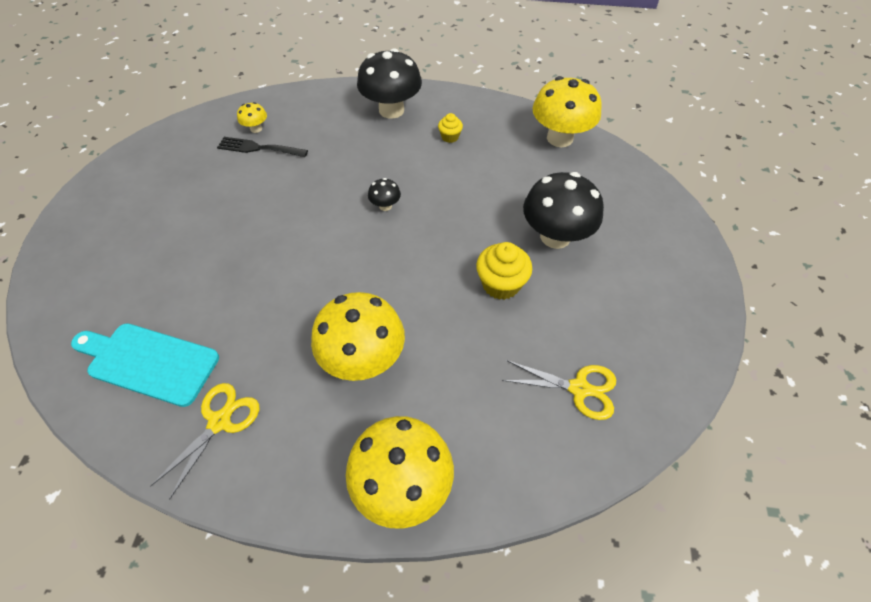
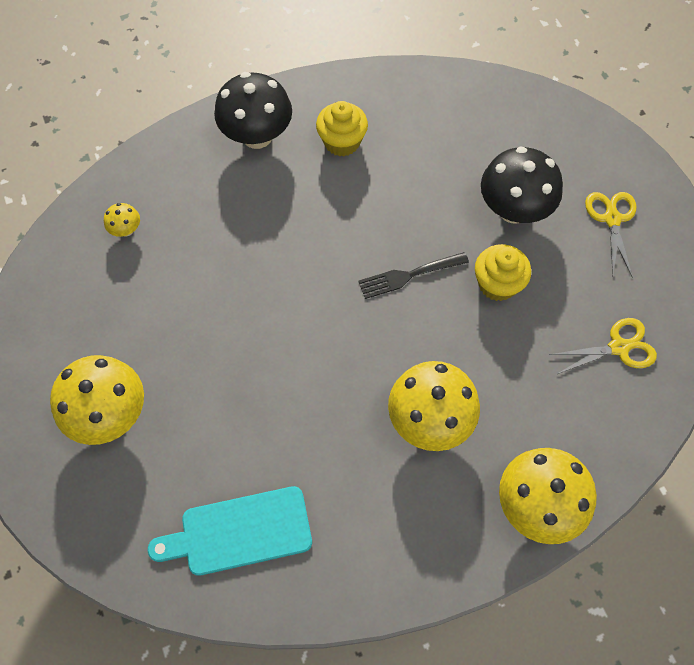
camera: 30 degrees left, 10 degrees up
(220, 421) = (350, 544): yellow scissors -> yellow scissors (612, 219)
(258, 148) = (150, 253): black fork -> black fork (408, 276)
(385, 206) = (335, 255): black mushroom -> none
(450, 137) = (342, 142): yellow cupcake -> yellow cupcake, size x1.78
(559, 138) = (450, 92): yellow mushroom -> yellow mushroom (110, 414)

